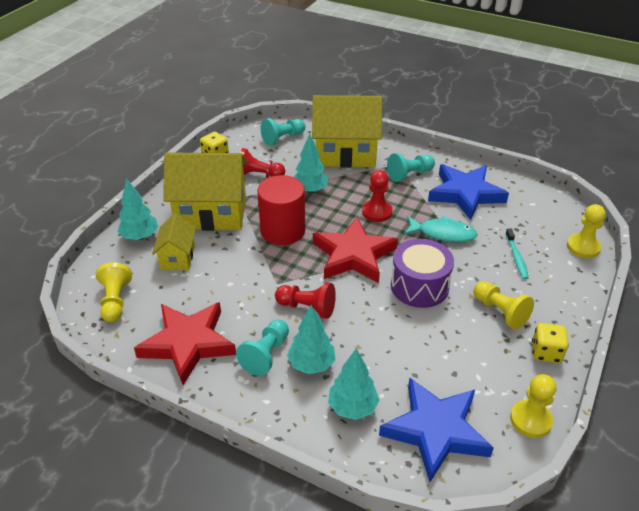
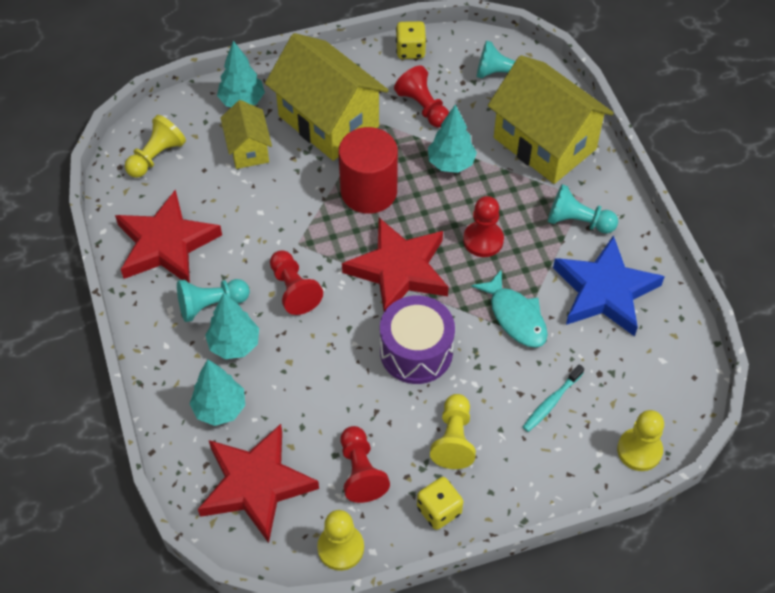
camera: 45 degrees right, 15 degrees up
(177, 257) = (248, 149): yellow house -> yellow house turned 60 degrees counterclockwise
(435, 431) = (256, 485): blue star -> red star
(480, 369) = (360, 471): none -> red pawn

